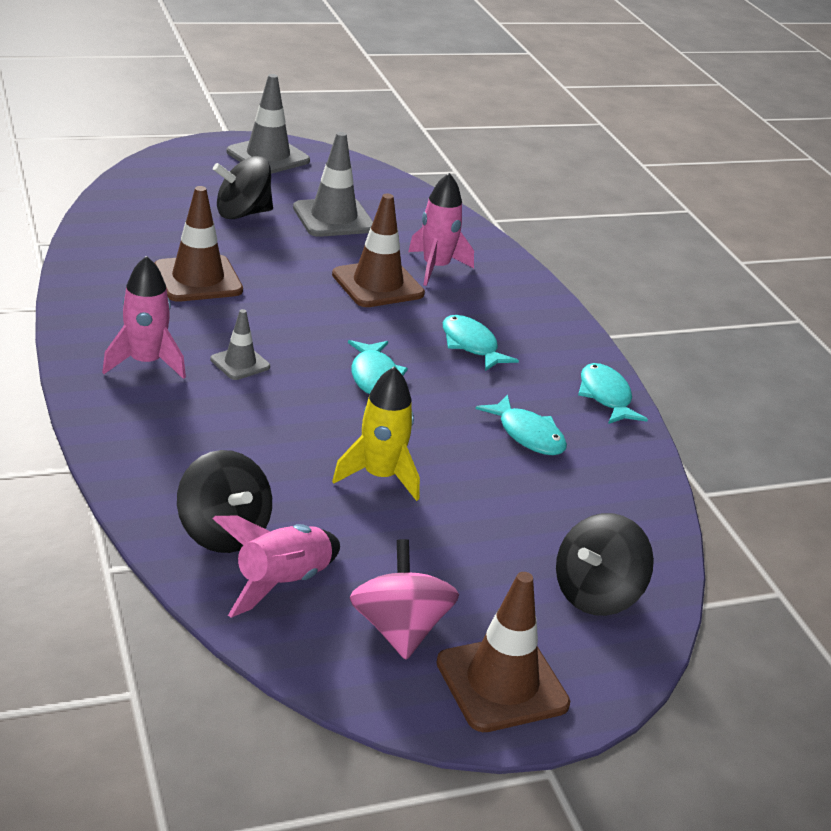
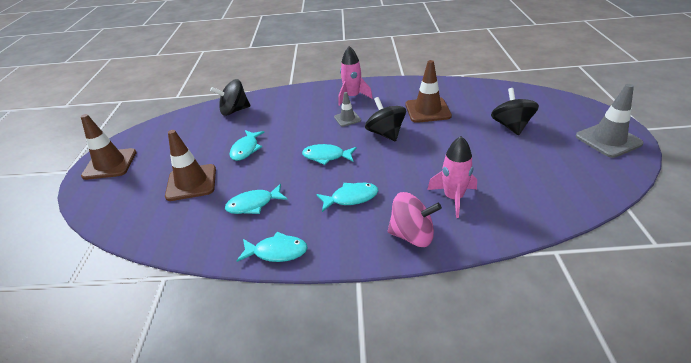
camera: 115 degrees right, 5 degrees up
(281, 583) = (199, 121): pink rocket -> none
(333, 218) = (517, 160): grey traffic cone -> none
(377, 284) = (427, 169): brown traffic cone -> brown traffic cone (191, 182)
(380, 476) = (246, 149): yellow rocket -> turquoise fish
(399, 629) = (156, 144): pink spinning top -> pink spinning top (412, 235)
(596, 594) = (128, 202): black spinning top -> black spinning top (385, 133)

